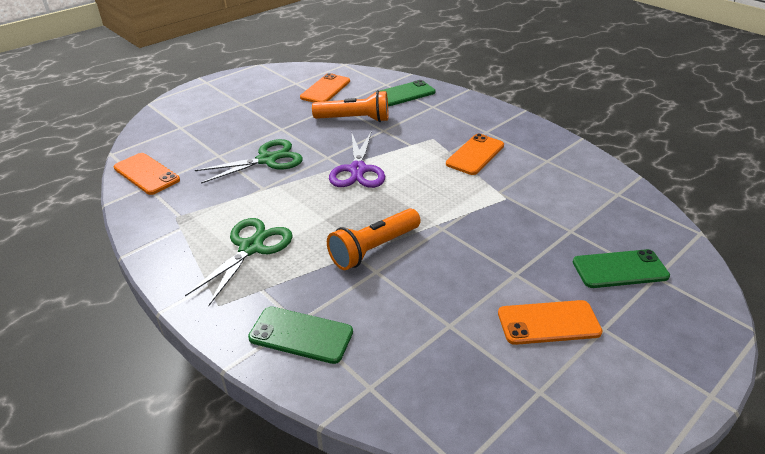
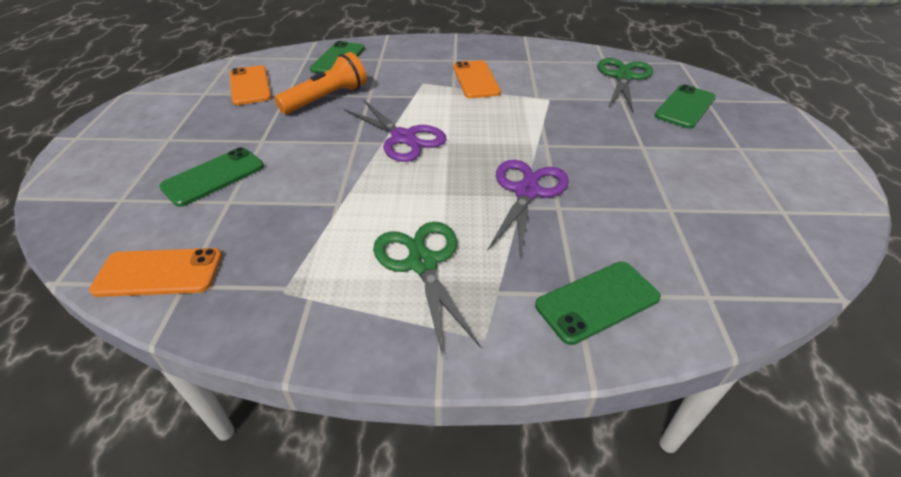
camera: 45 degrees left, 5 degrees up
(231, 137) = (213, 177): none -> green phone
(267, 160) = (296, 176): green scissors -> green scissors (623, 77)
(374, 249) = (527, 191): orange flashlight -> purple scissors
(548, 323) = (712, 165): orange phone -> none

